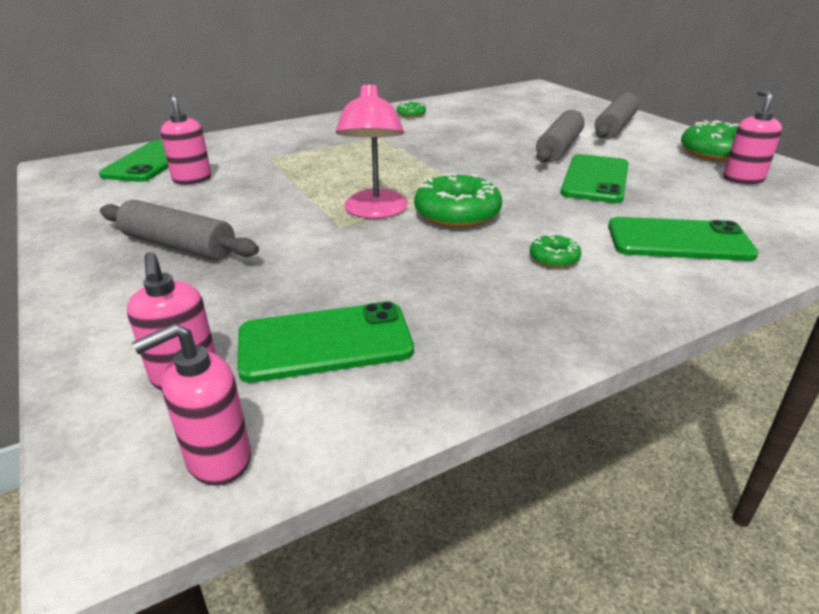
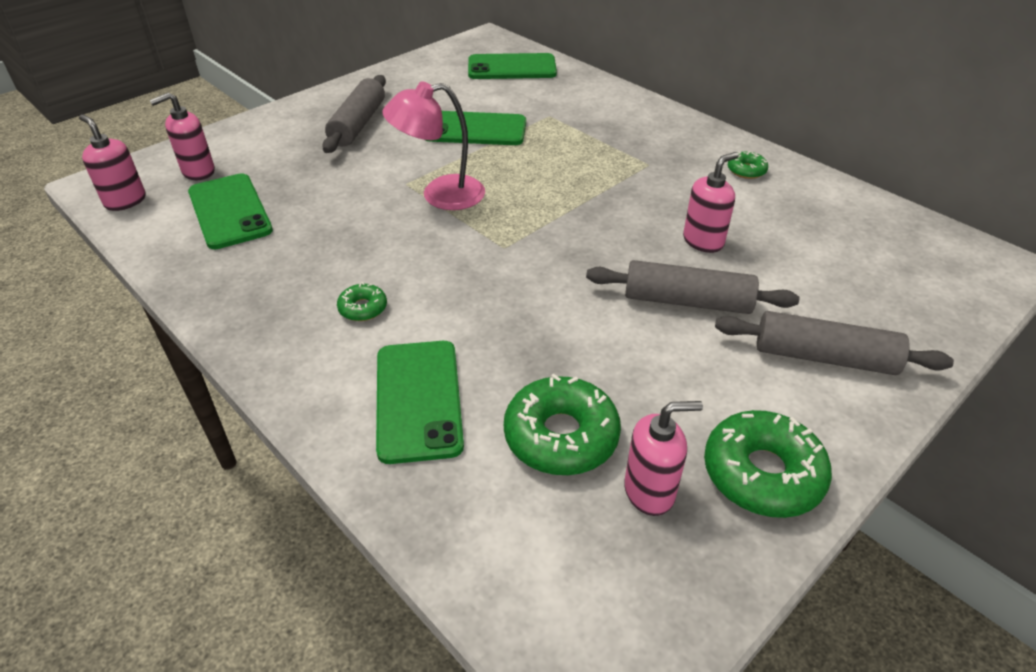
camera: 75 degrees right, 10 degrees up
(192, 179) = (481, 95): pink soap dispenser -> pink soap dispenser (703, 241)
(457, 213) = (449, 241): green donut -> green donut (561, 436)
(595, 179) = (582, 335): green phone -> green phone (475, 129)

